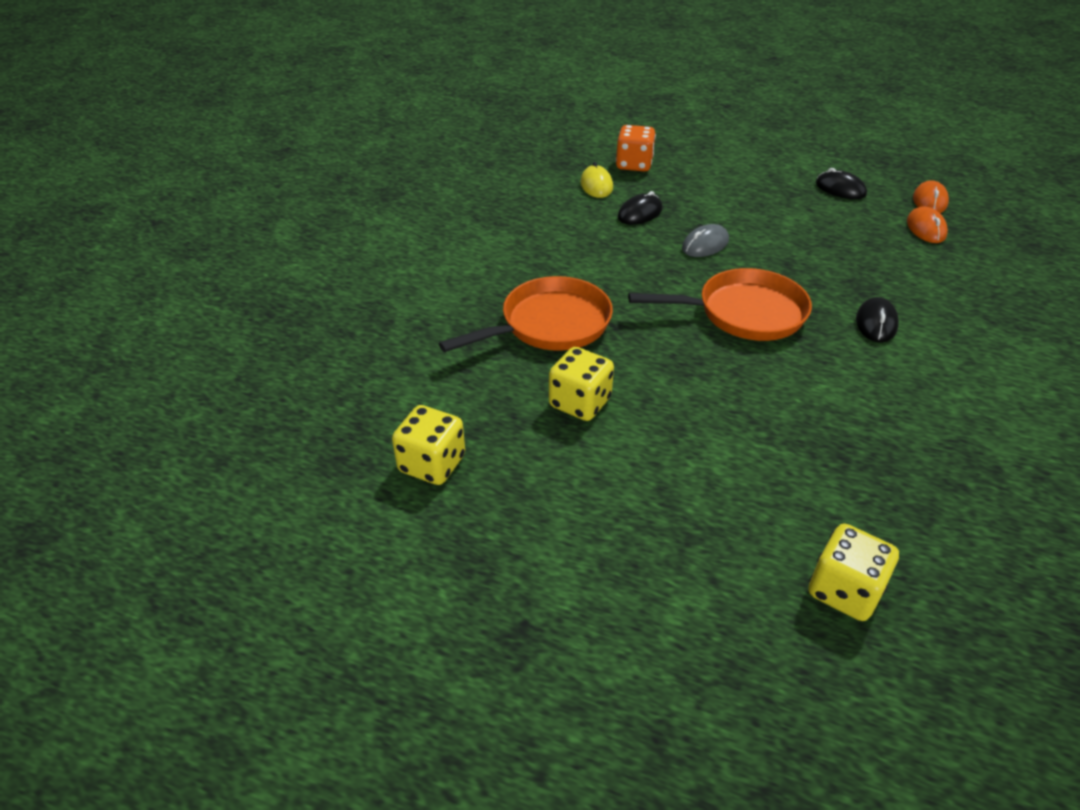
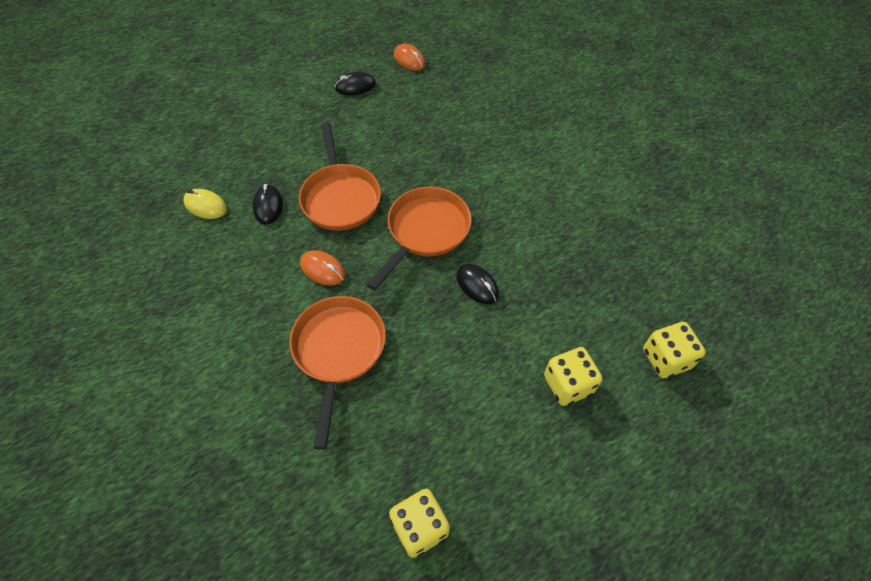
camera: 55 degrees left, 15 degrees up
(580, 403) = (432, 387): yellow dice -> yellow dice (568, 384)
(634, 165) = (206, 165): orange dice -> none
(705, 245) = (340, 197): grey mouse -> orange pan
(876, 323) = (489, 177): black mouse -> black mouse (477, 285)
(925, 228) = (431, 83): orange mouse -> orange mouse (322, 269)

